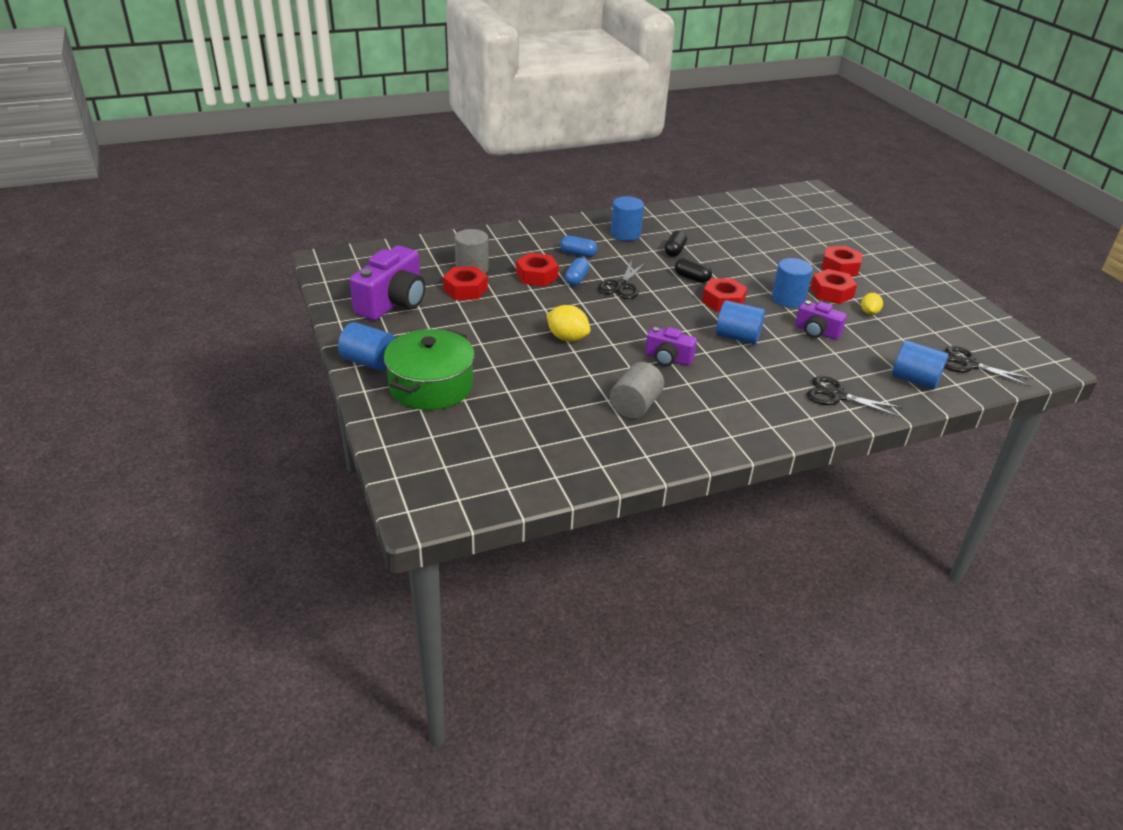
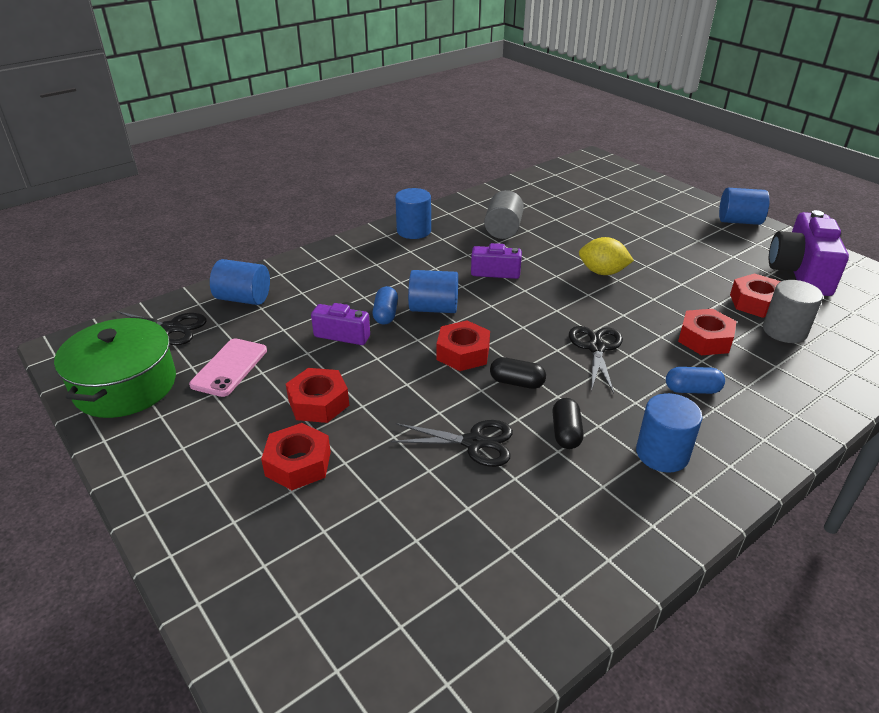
camera: 165 degrees right, 0 degrees up
(431, 386) = (670, 214): green pot -> green pot (125, 386)
(576, 279) = (656, 345): blue capsule -> blue capsule (385, 314)
(788, 299) = (380, 376): blue cylinder -> blue cylinder (414, 231)
(837, 396) = (328, 269): black scissors -> black scissors (474, 442)
(869, 312) = (271, 378): yellow lemon -> none
(904, 325) = (229, 367): none -> pink phone

